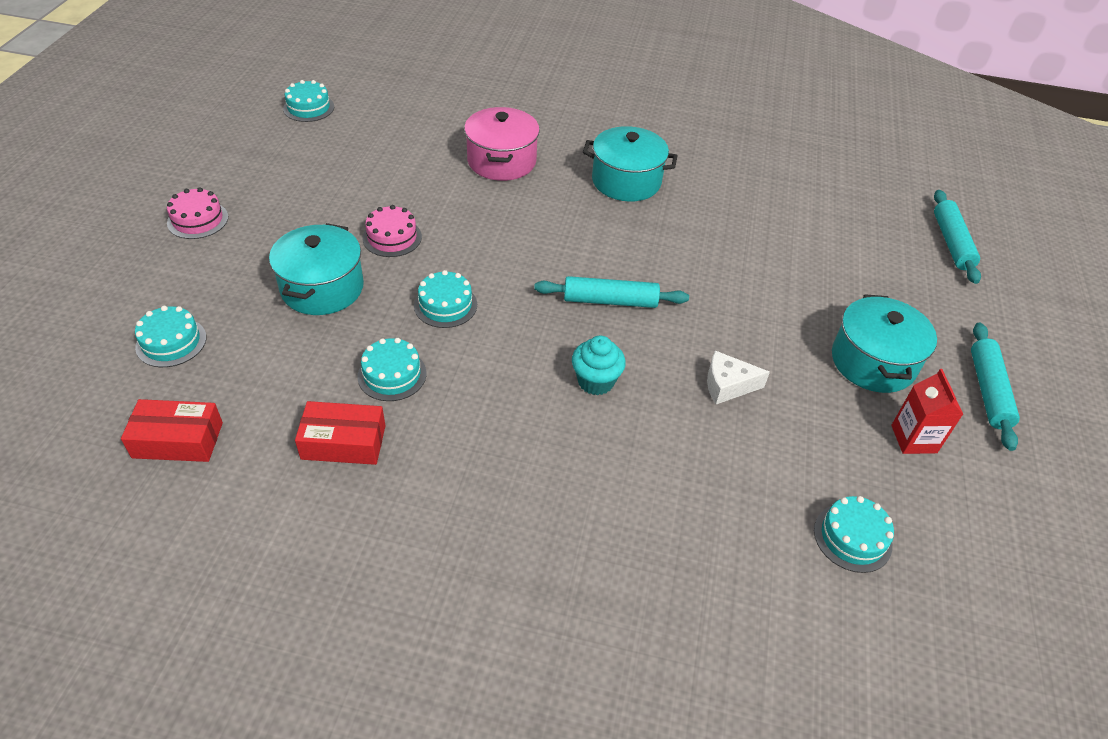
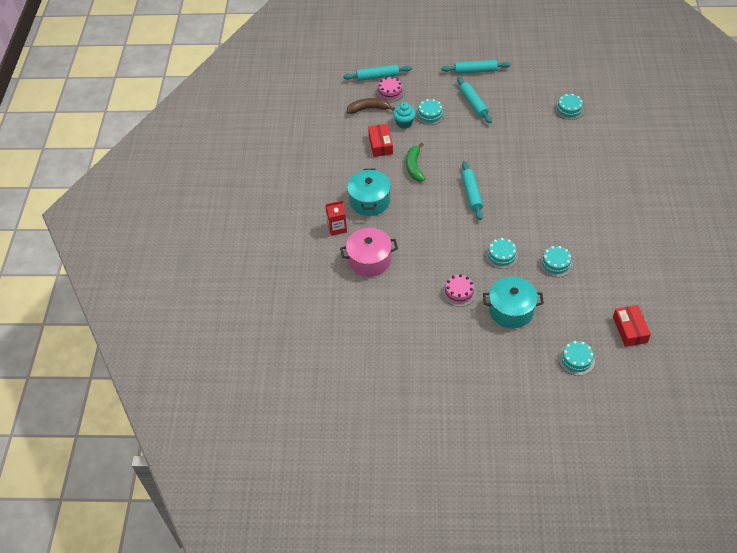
camera: 95 degrees left, 5 degrees up
(198, 220) = (480, 391): pink cake -> pink cake (390, 92)
(308, 108) = (342, 379): turquoise cake -> turquoise cake (430, 115)
(343, 442) = (601, 269): red box -> red box (380, 145)
(595, 381) = (526, 191): turquoise cupcake -> turquoise cupcake (404, 123)
(697, 244) = (414, 166): none -> green banana
(727, 385) = (508, 148): white cheese -> none
(856, 217) = (368, 109): none -> brown banana
(873, 362) = (473, 104): turquoise pot -> turquoise rolling pin
(913, 439) = (512, 93): red carton -> red carton (337, 228)

